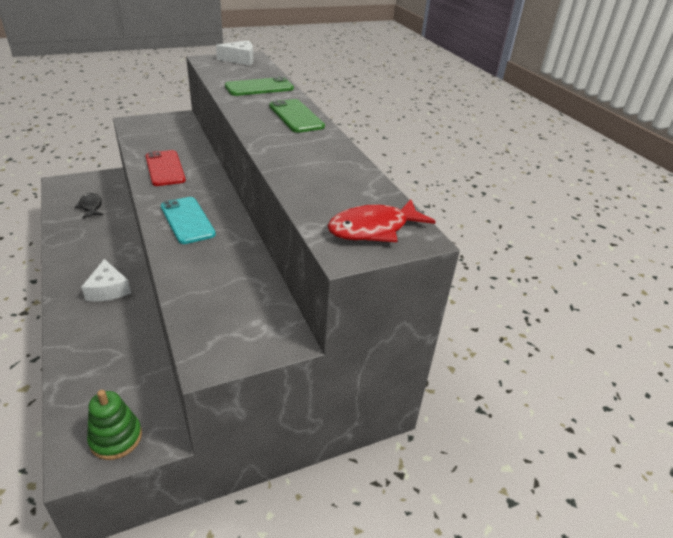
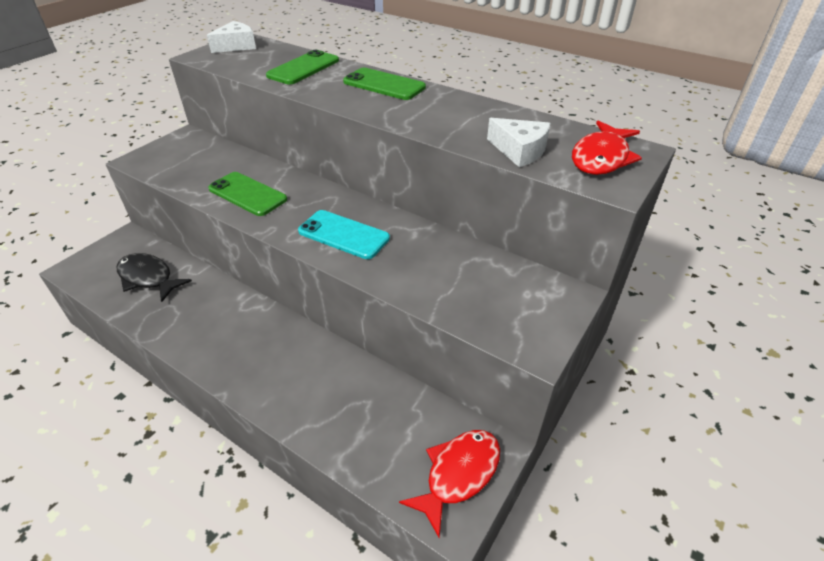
camera: 30 degrees left, 5 degrees up
(91, 207) = (148, 278): black fish -> black fish, size x1.50
(108, 289) = (278, 350): white cheese -> white cheese (519, 150)
(116, 438) = (458, 474): green stacking toy -> red fish
(165, 168) = (247, 194): red phone -> green phone

